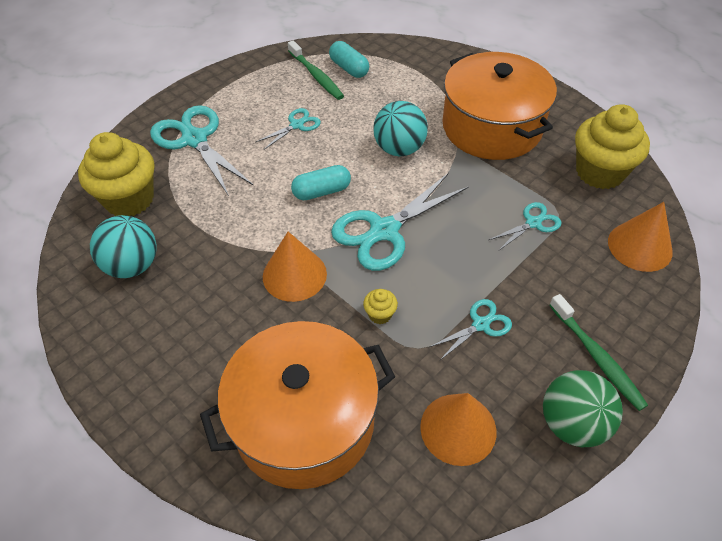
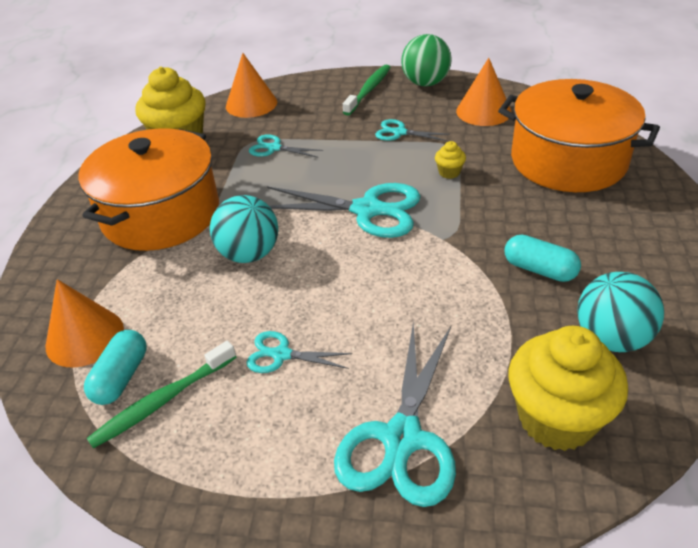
camera: 125 degrees left, 10 degrees down
(294, 275) = (474, 230): orange cone -> orange cone (85, 337)
(316, 76) = (162, 401): green toothbrush -> green toothbrush turned 150 degrees counterclockwise
(321, 191) = (364, 271): turquoise capsule -> turquoise capsule (539, 269)

